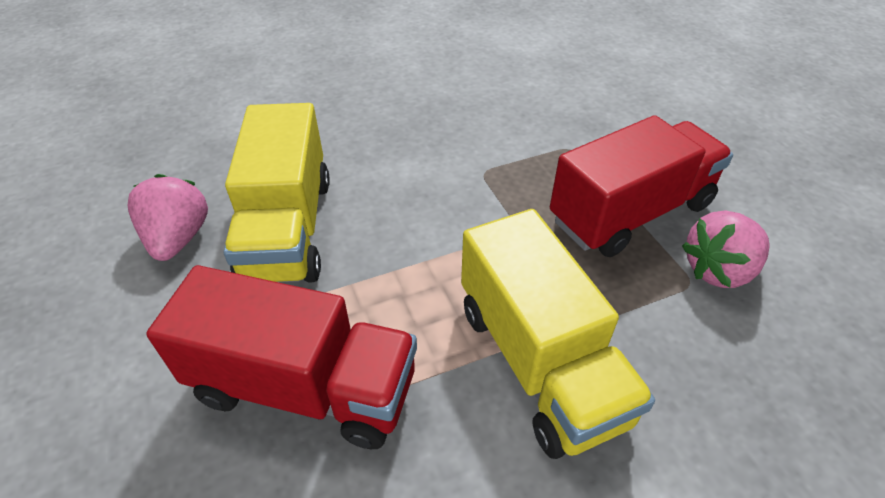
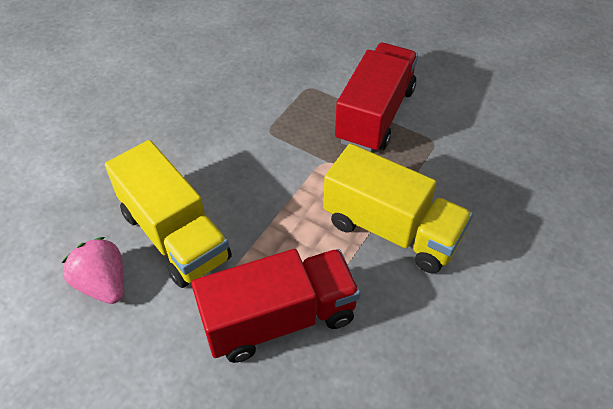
camera: 35 degrees left, 5 degrees up
(718, 270) = (442, 127): pink strawberry -> none

